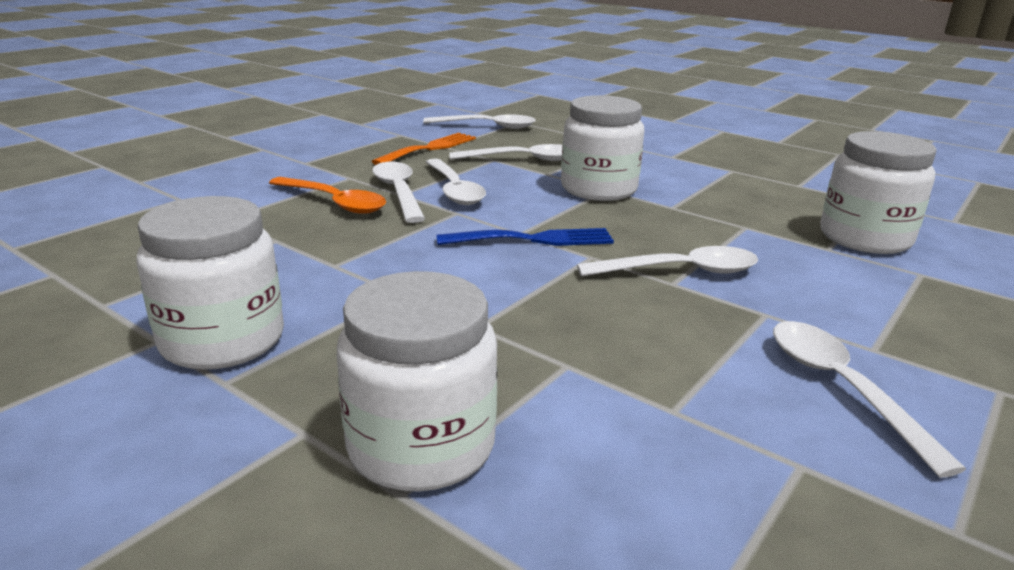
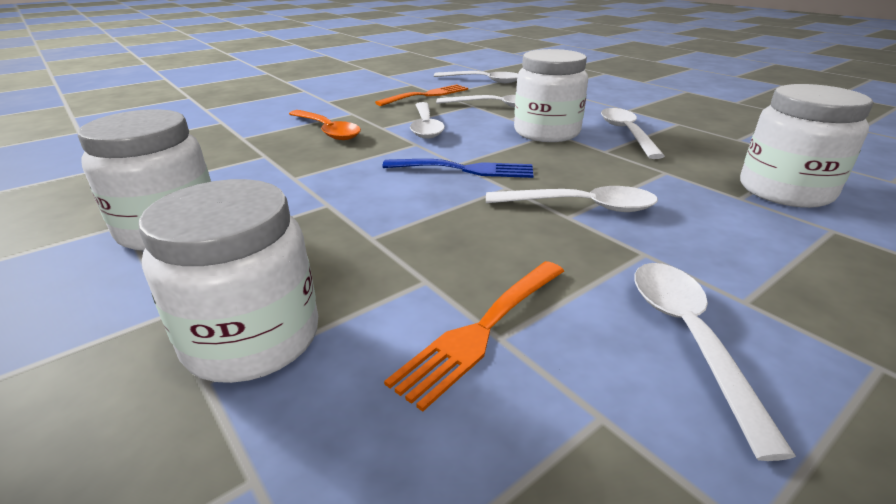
camera: 15 degrees right, 5 degrees up
(398, 192) = (381, 126): white spoon -> white spoon (626, 133)
(652, 406) = (481, 331): none -> orange fork

